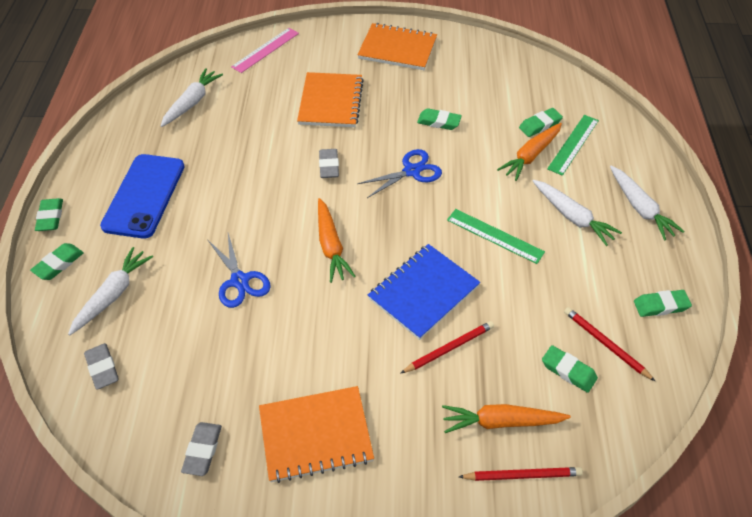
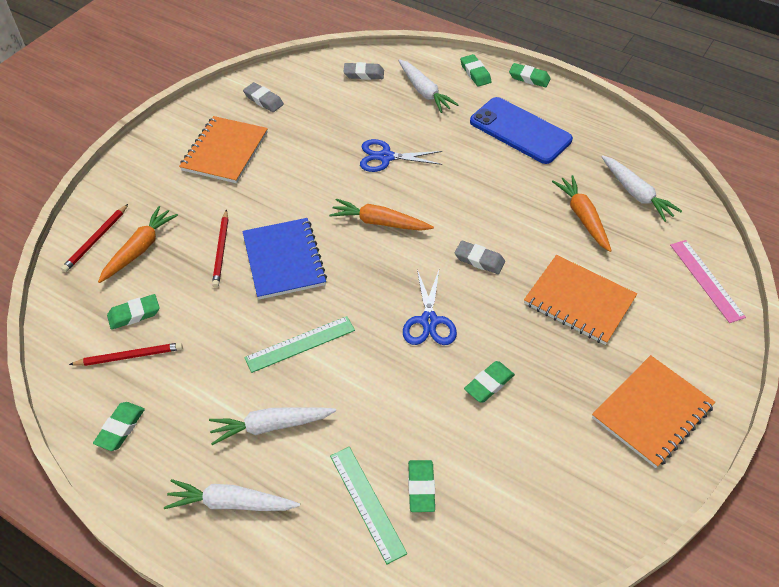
camera: 120 degrees right, 0 degrees up
(530, 156) = (379, 443): orange carrot -> orange carrot (582, 217)

